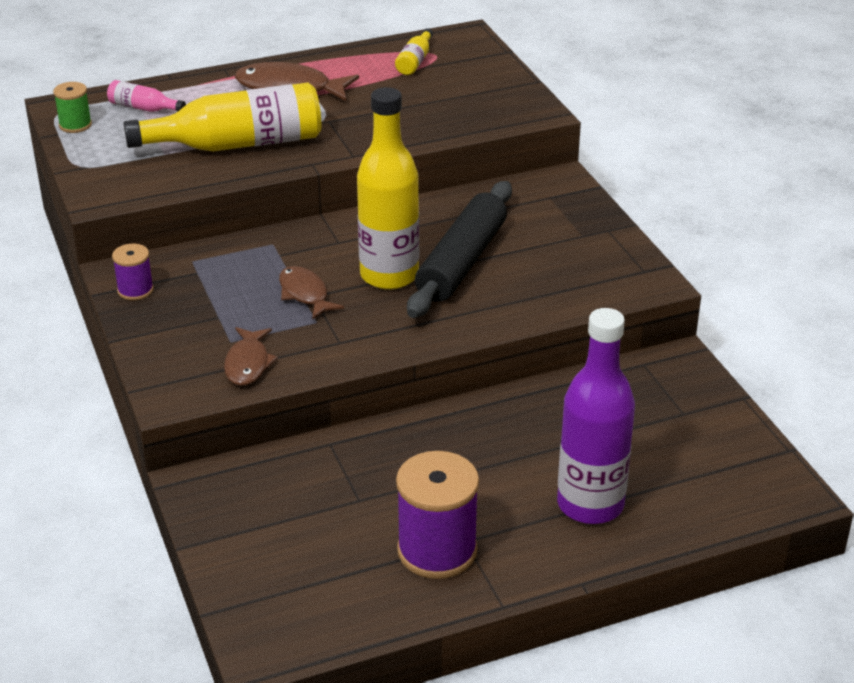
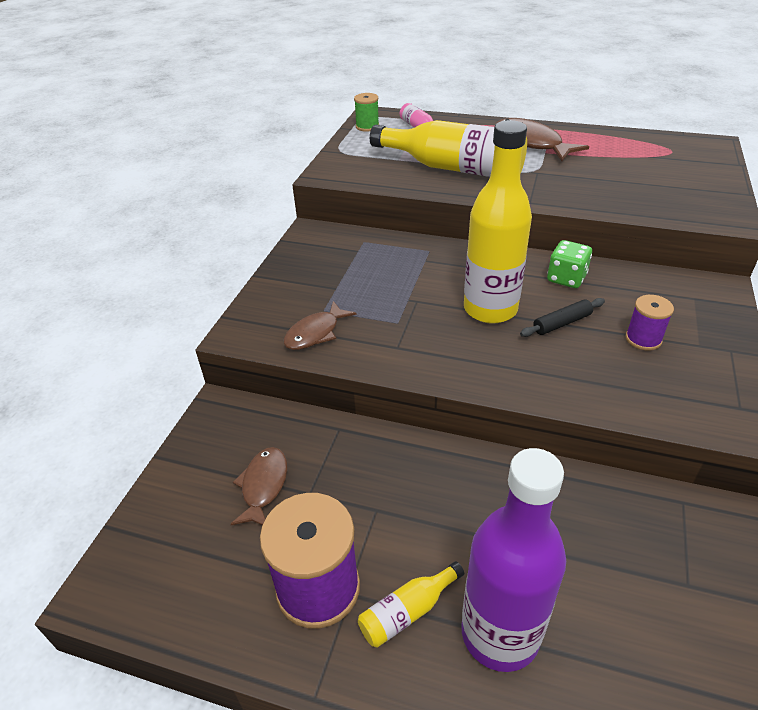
camera: 40 degrees right, 5 degrees up
(135, 290) = (307, 247): purple spool -> purple spool (643, 339)
(305, 294) = (412, 297): brown fish -> brown fish (263, 486)
(415, 61) = (649, 151): yellow bottle -> yellow bottle (407, 611)
(430, 221) = (566, 278): none -> green dice
(462, 262) = (562, 323): black rolling pin -> black rolling pin, size x0.44

